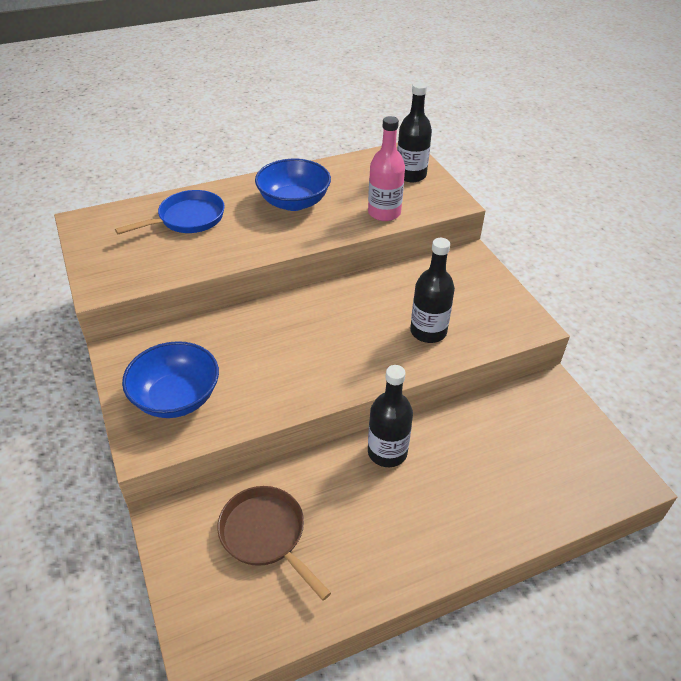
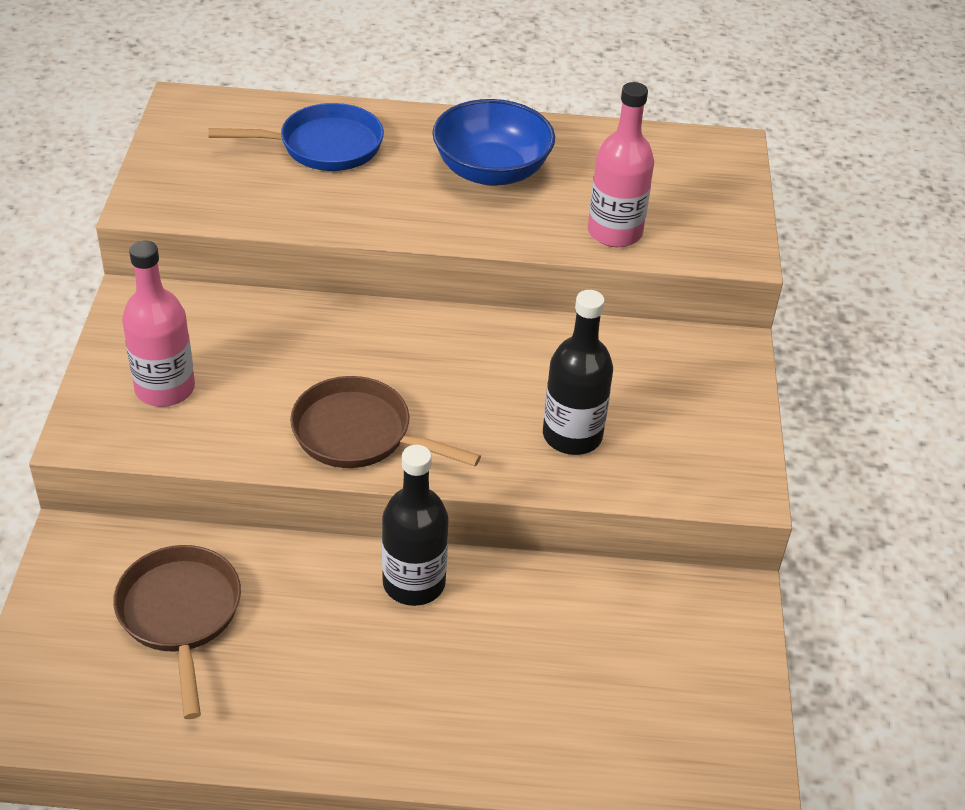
camera: 25 degrees right, 0 degrees up
(176, 398) = (165, 388): blue bowl -> pink bottle
(313, 377) = (359, 434): none -> brown pan
(411, 175) = (706, 187): black bottle -> none

